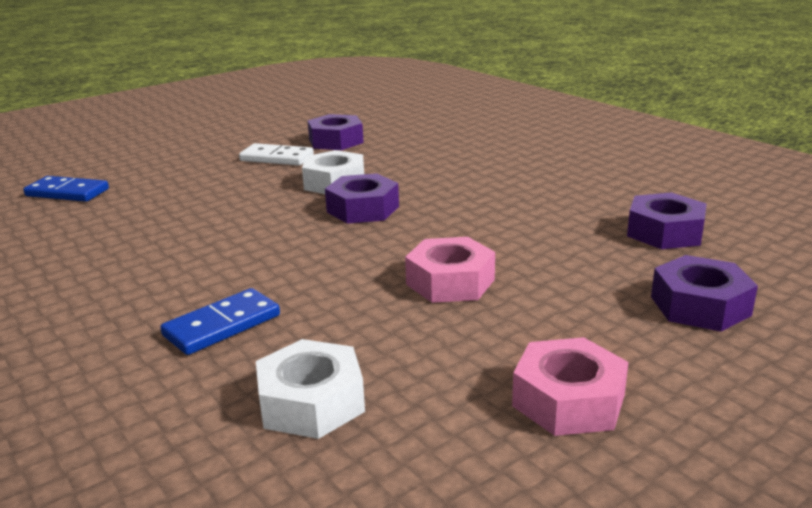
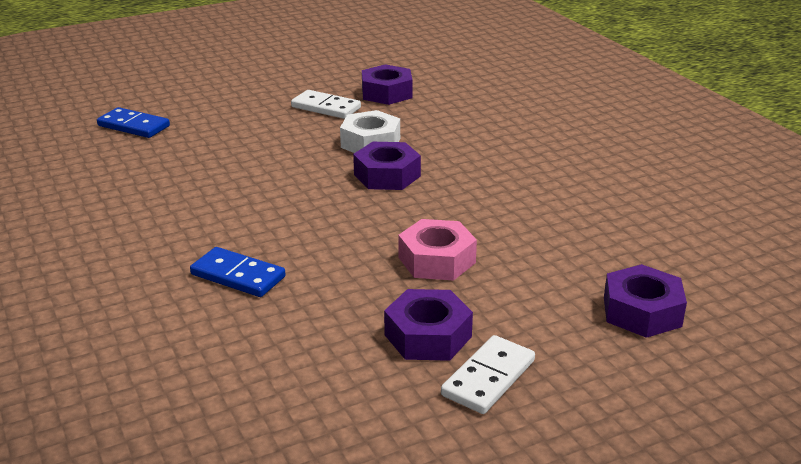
camera: 10 degrees right, 5 degrees up
(222, 325) = (238, 276): blue domino -> blue domino turned 60 degrees clockwise
(311, 402) = (290, 350): white nut -> none
(568, 400) = (488, 378): pink nut -> white domino
(665, 232) = (652, 234): purple nut -> purple nut (428, 336)

